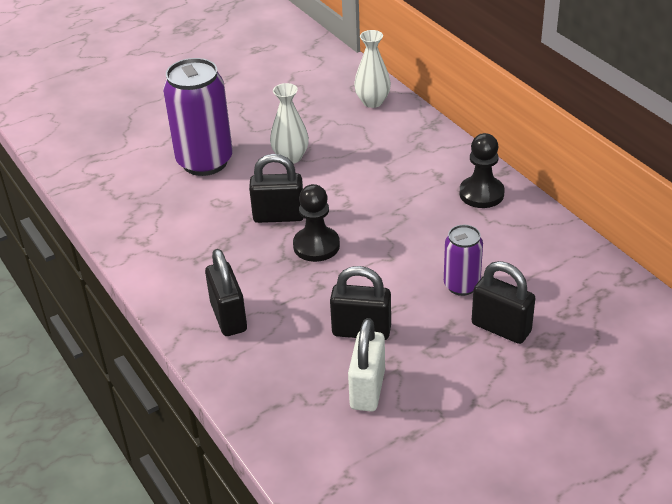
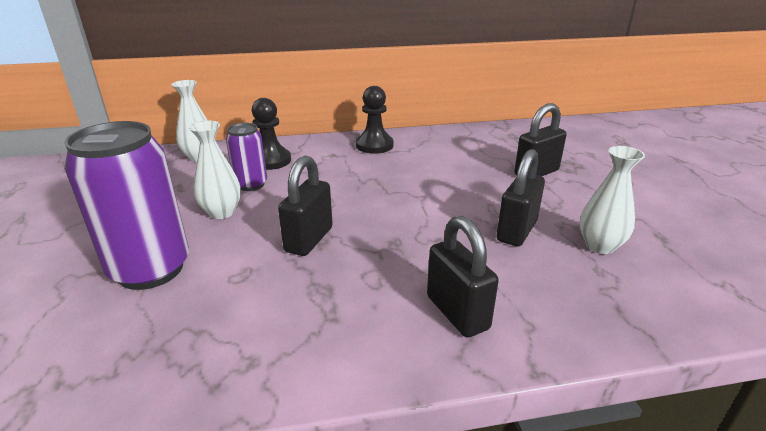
camera: 70 degrees left, 10 degrees down
(228, 317) = (457, 312): black padlock -> black padlock turned 60 degrees clockwise
(316, 246) = (376, 228): black pawn -> black pawn (271, 160)
(367, 389) = (600, 246): white padlock -> white vase
(461, 285) = (478, 175): purple can -> purple can (251, 185)

